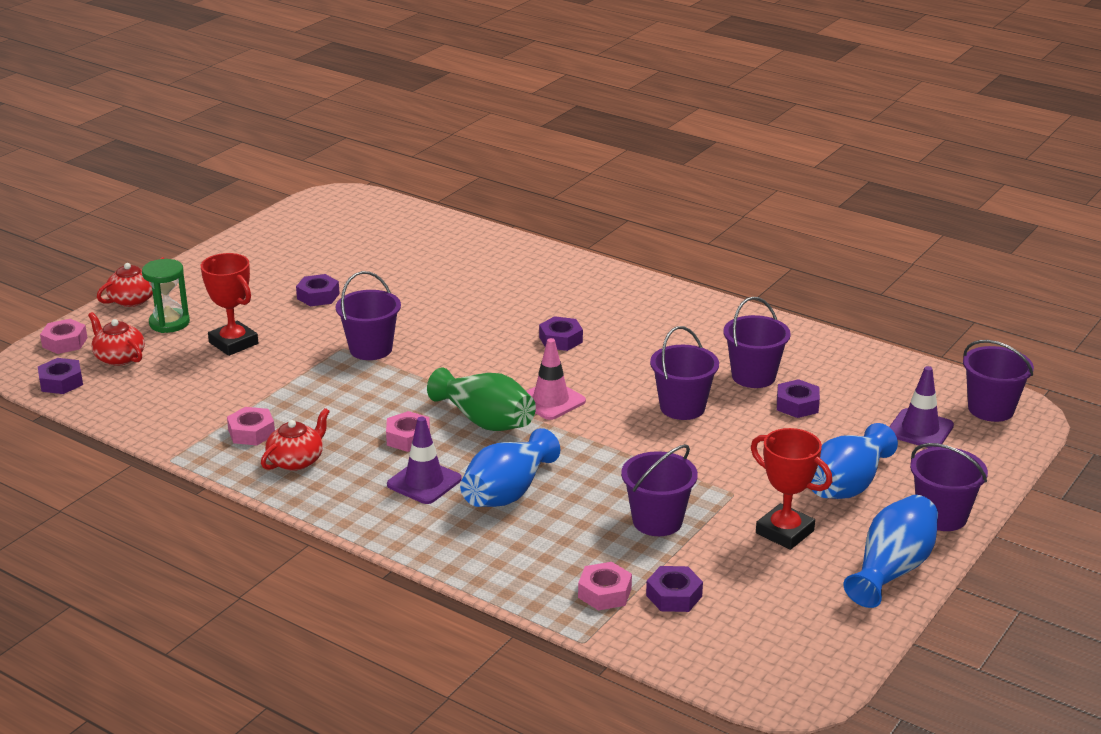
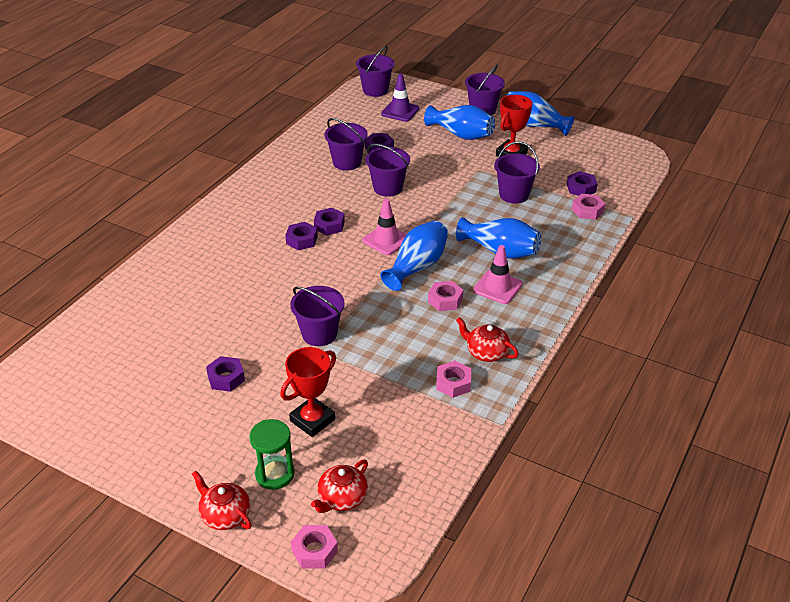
camera: 95 degrees left, 10 degrees up
(61, 382) = (391, 532): purple nut -> purple nut (329, 225)
(424, 482) = (497, 287): purple traffic cone -> pink traffic cone
(485, 421) = (417, 267): green vase -> blue vase

